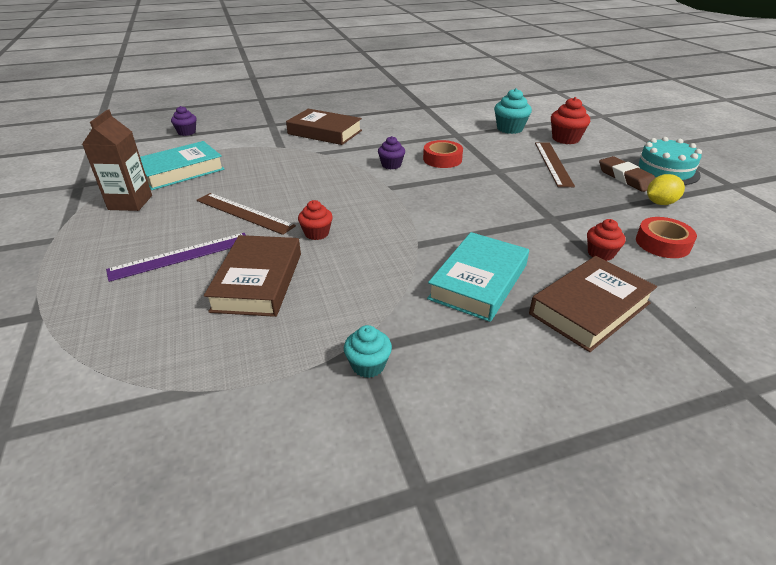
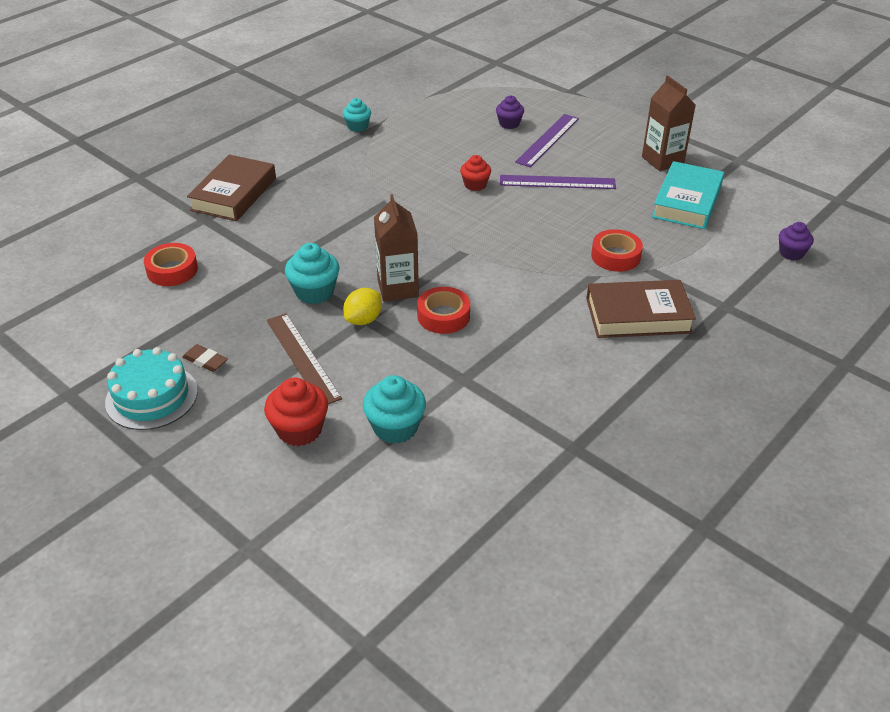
camera: 150 degrees right, 5 degrees up
(244, 213) = (557, 182): brown ruler -> purple ruler
(258, 281) = (472, 142): brown book -> none
(289, 157) = (615, 256): none -> red tape
(391, 165) = (493, 284): purple cupcake -> purple cupcake (509, 124)
(461, 180) = (398, 288): none -> brown carton
(478, 282) = (320, 188): turquoise book -> none
(529, 194) = (314, 292): none -> turquoise cupcake
(600, 253) = (229, 241): red cupcake -> none
(626, 178) = (205, 361): brown eraser -> brown eraser, size x0.61
(660, 203) = (167, 327): yellow lemon -> yellow lemon (363, 320)

